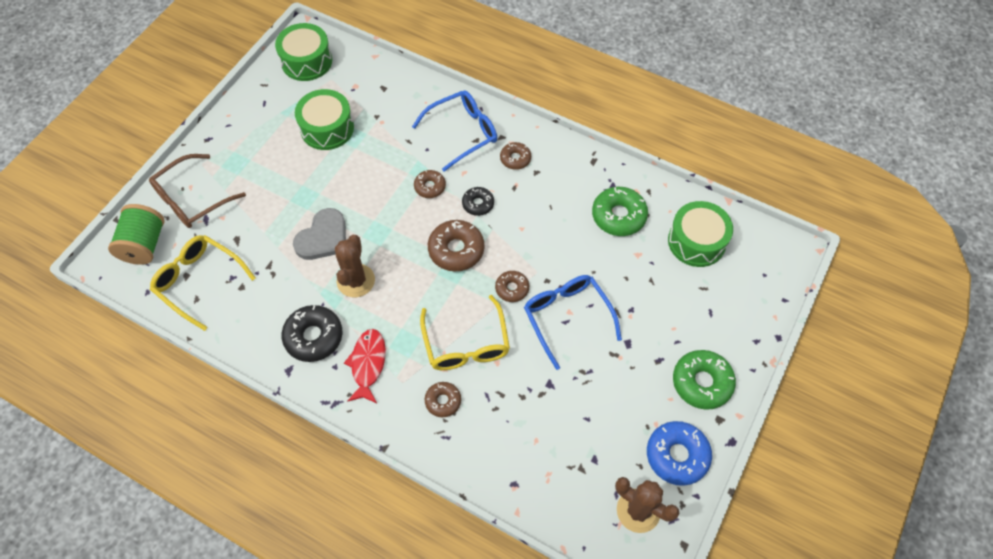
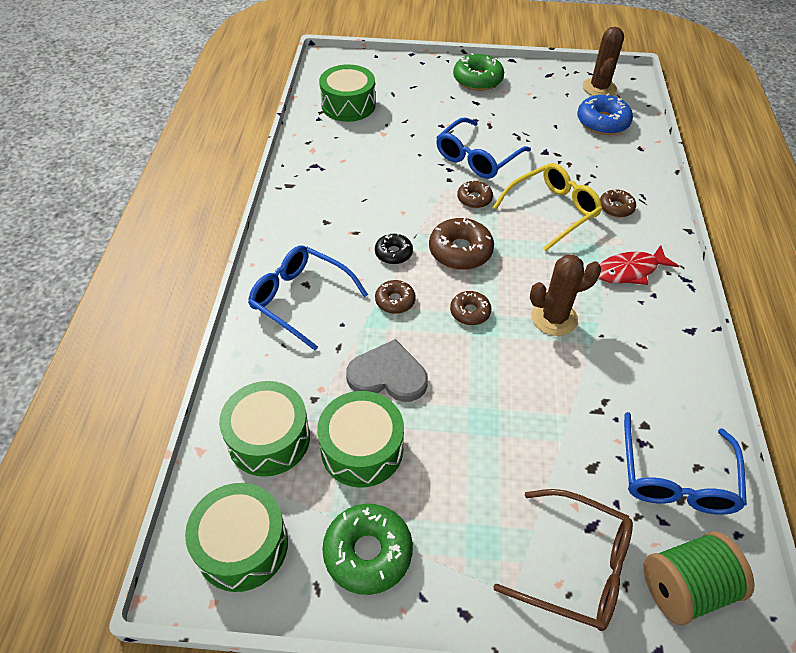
camera: 115 degrees left, 10 degrees down
(199, 281) = (676, 478): yellow glasses -> blue glasses
(313, 337) = (641, 325): black donut -> none
(323, 237) = (525, 373): grey heart -> grey heart (388, 375)
(362, 87) = (269, 438): none -> green drum
(515, 159) = (316, 242): brown donut -> brown donut (470, 312)
(618, 216) = (348, 153): green donut -> green donut (368, 552)
(677, 455) = (544, 80): blue donut -> blue donut (602, 122)

